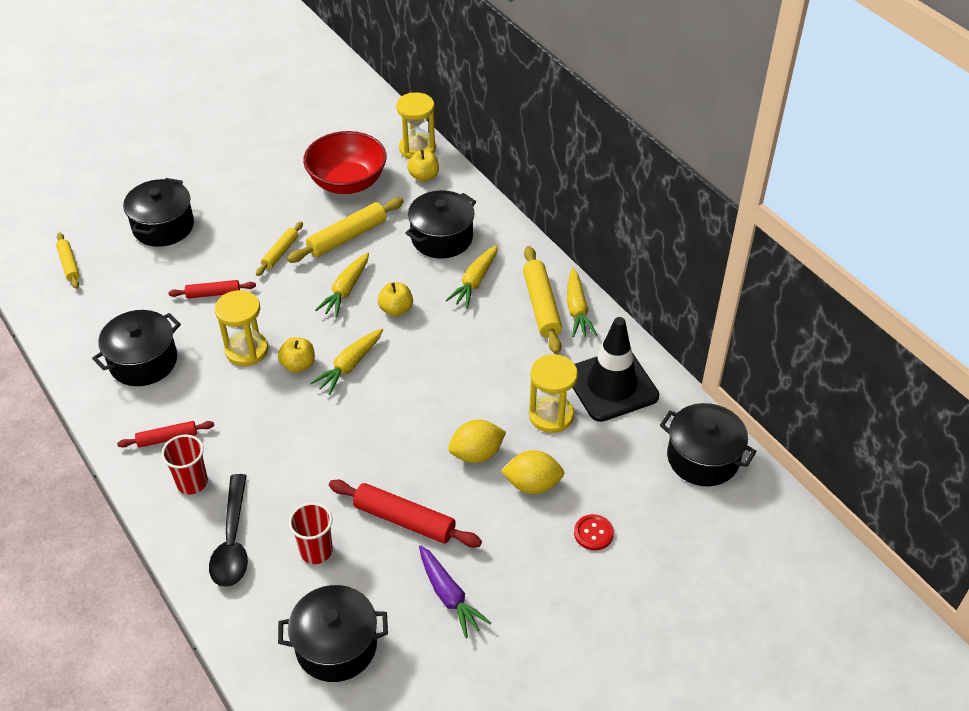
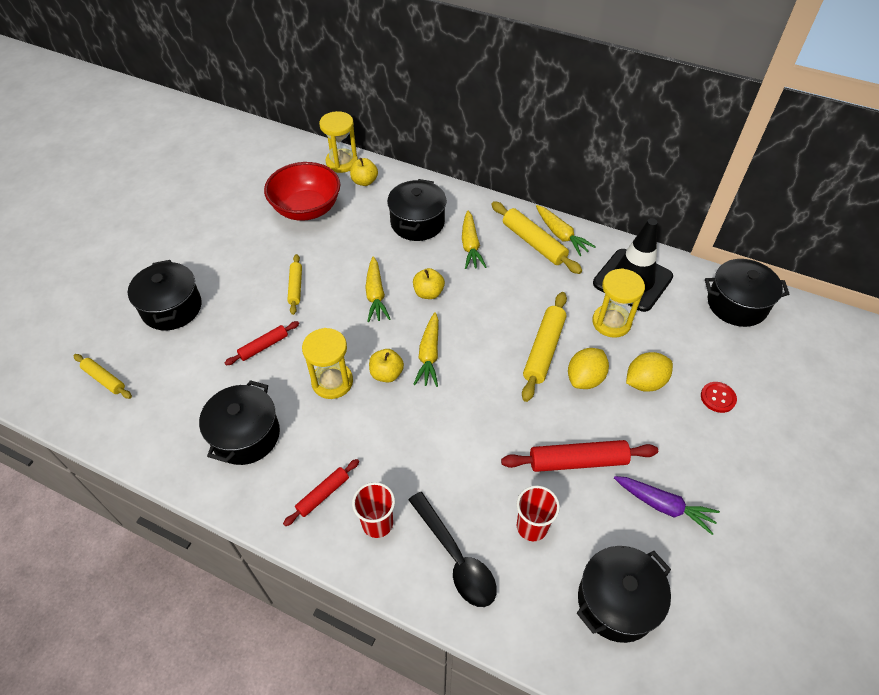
camera: 30 degrees left, 5 degrees up
(347, 237) = (342, 252): yellow rolling pin -> yellow rolling pin (543, 350)

